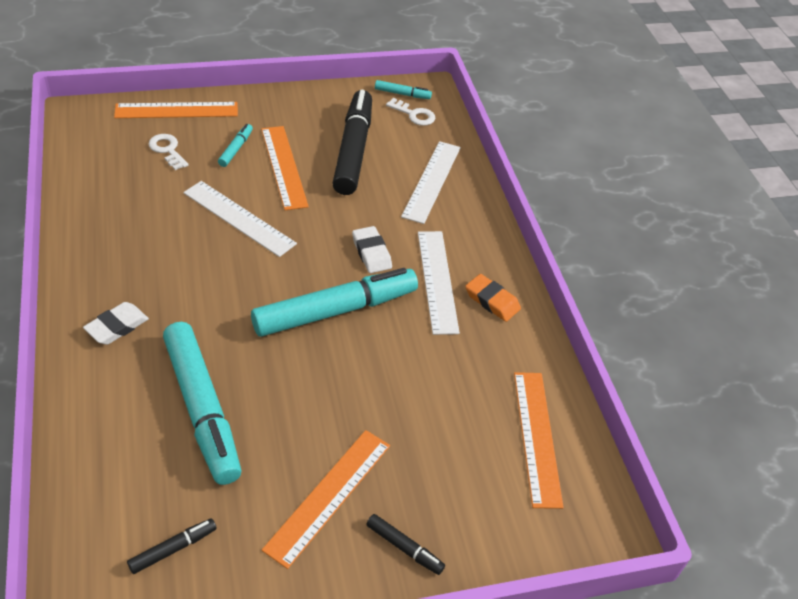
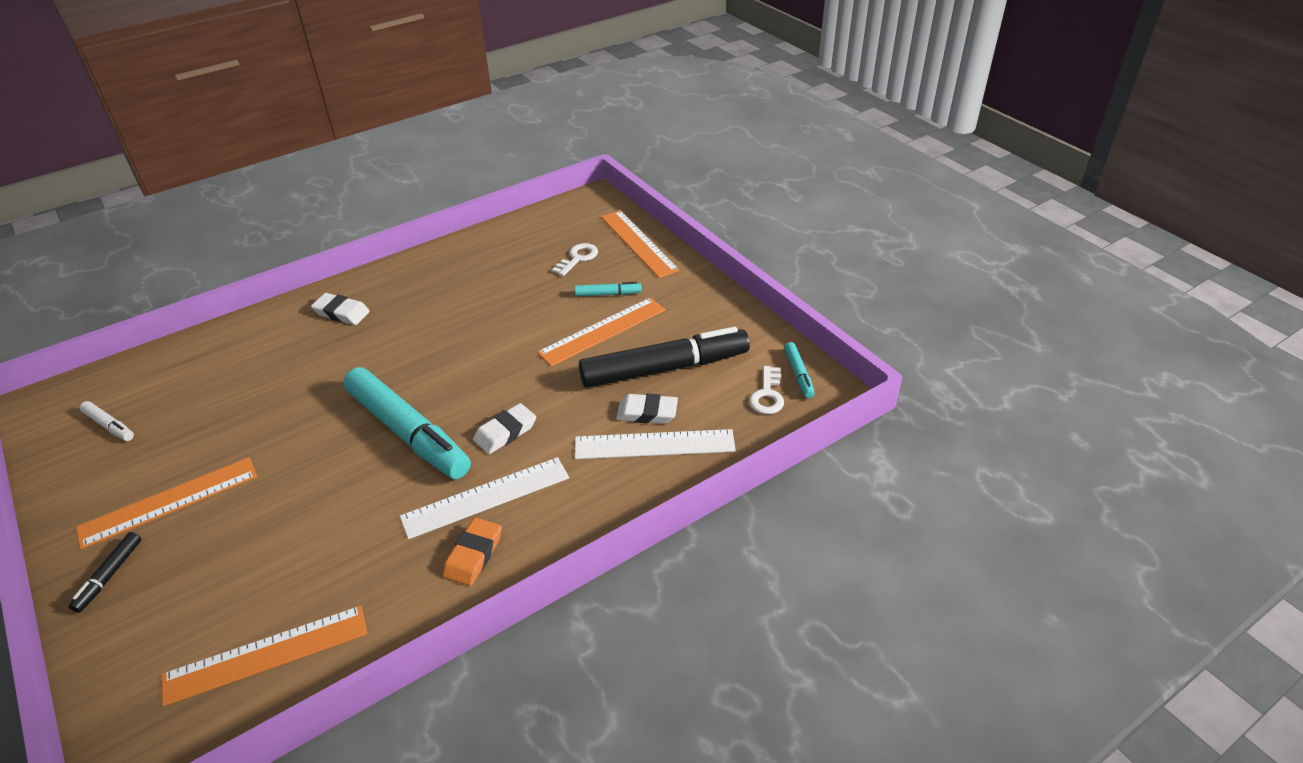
camera: 75 degrees right, 5 degrees down
(172, 549) = (109, 425): black marker -> white marker
(202, 408) = (261, 390): turquoise marker -> none
(239, 218) = (509, 329): white ruler -> none
(329, 496) = (169, 502): orange ruler -> orange ruler turned 45 degrees counterclockwise
(396, 174) = (647, 412): none -> white eraser

